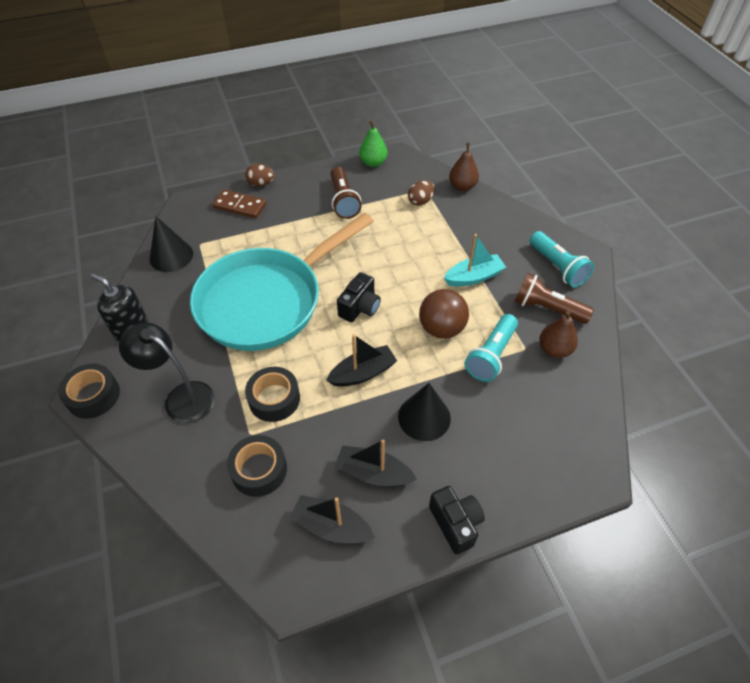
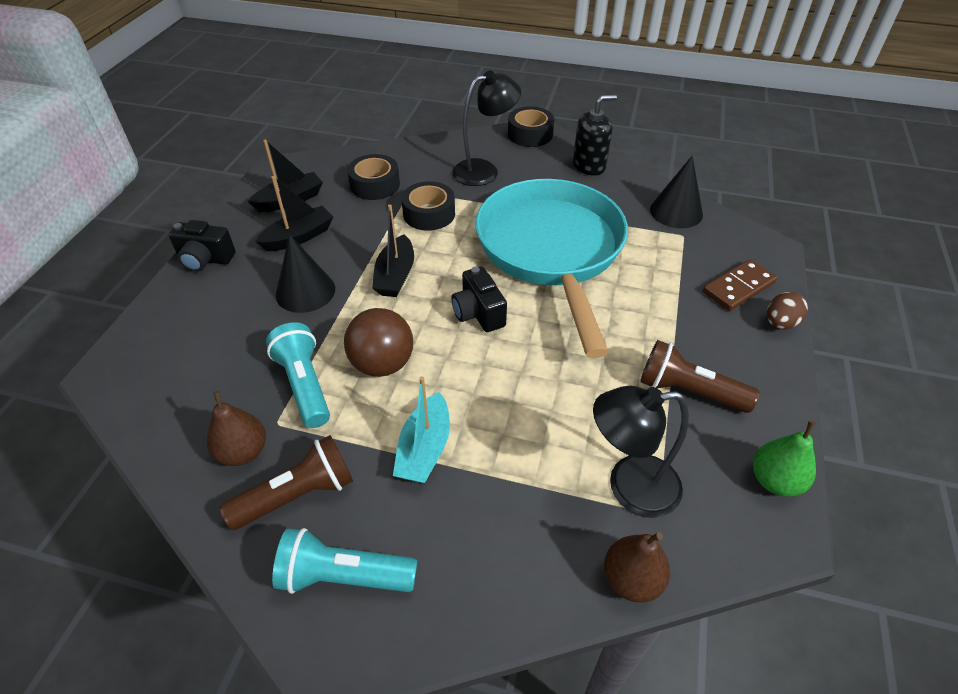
camera: 125 degrees right, 5 degrees down
(420, 201) = (629, 487): brown egg -> black lamp

